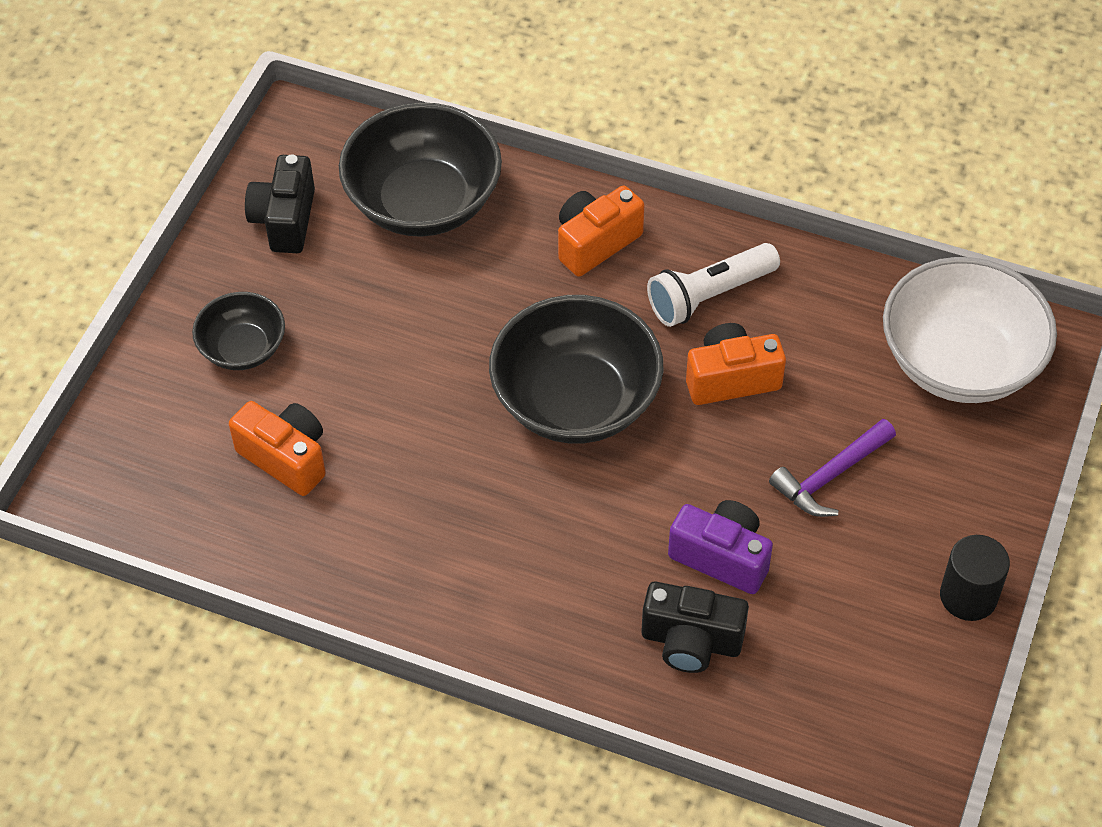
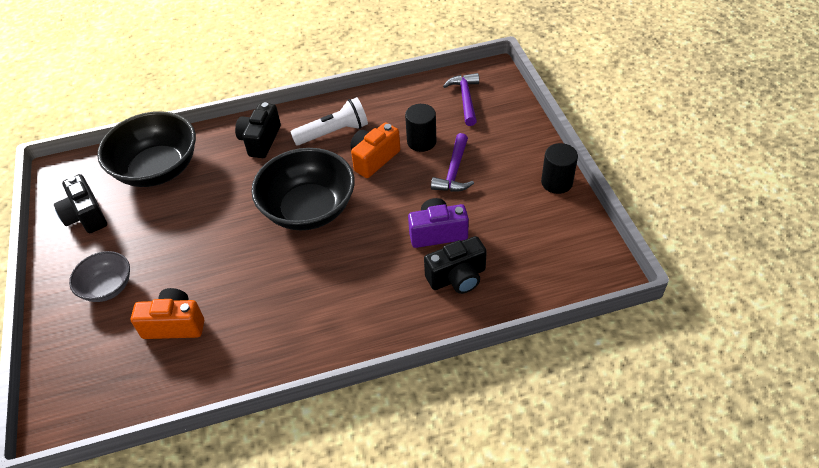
camera: 35 degrees left, 5 degrees down
(243, 348) = (107, 287): black bowl -> grey bowl
(595, 243) = (260, 140): orange camera -> black camera
(709, 295) = (333, 132): white flashlight -> white flashlight turned 135 degrees counterclockwise
(826, 394) = (421, 141): none -> black cylinder
(960, 362) = (465, 98): white bowl -> purple hammer

